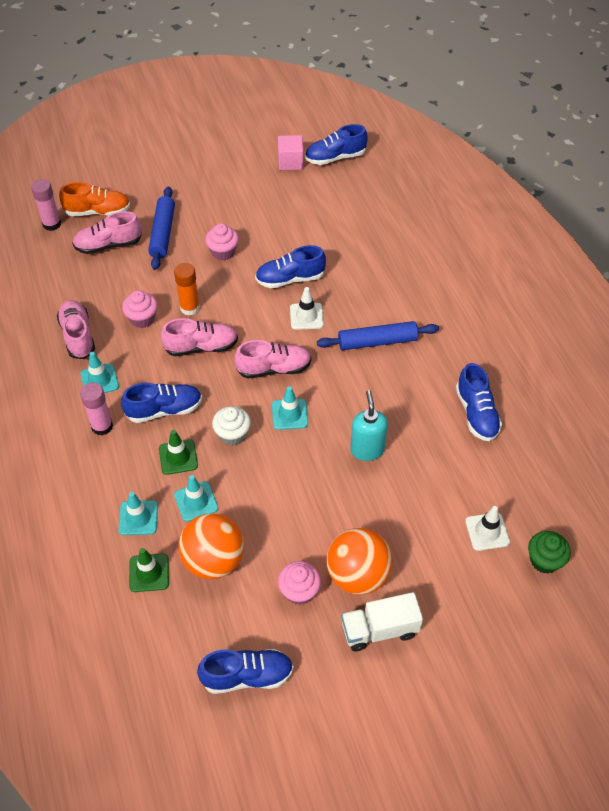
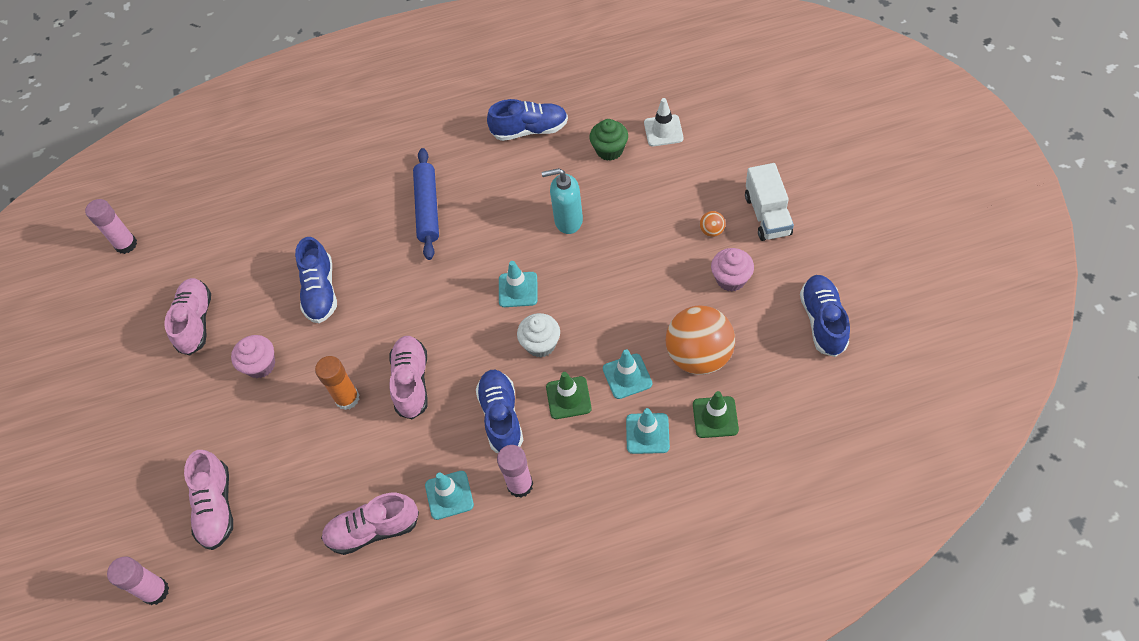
camera: 80 degrees left, 5 degrees up
(98, 212) = (147, 528): orange shoe -> none
(142, 319) = (356, 452): pink cupcake -> none
(162, 233) = (210, 439): blue rolling pin -> none
(274, 369) = (453, 306): pink shoe -> pink shoe (195, 322)
(290, 162) = (119, 293): pink cube -> none
(306, 316) = (381, 274): white traffic cone -> none
(335, 158) = (126, 244): blue shoe -> pink glue stick
(358, 575) = (711, 231): orange ball -> orange ball, size x0.41
(544, 560) = (692, 93): green cupcake -> green cupcake (609, 150)

